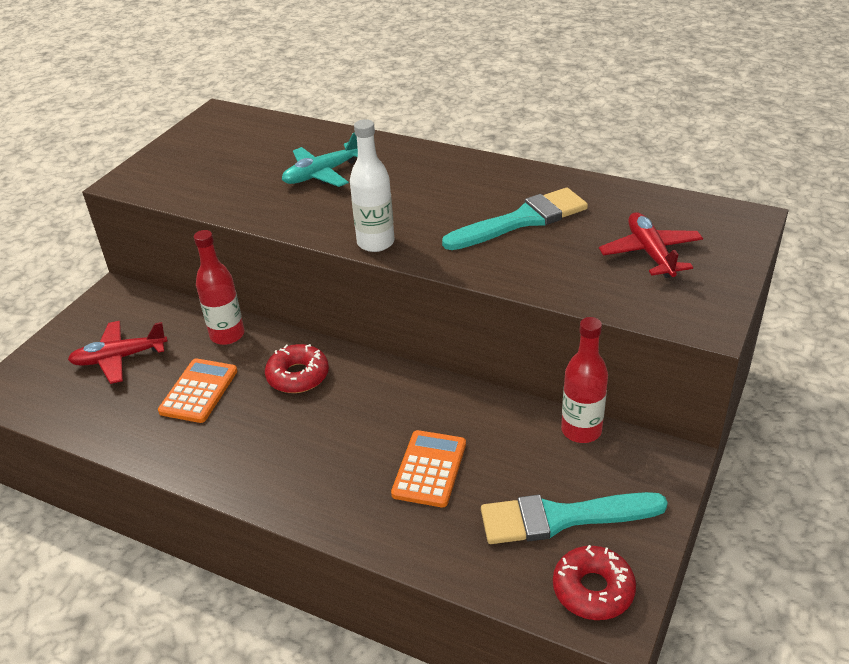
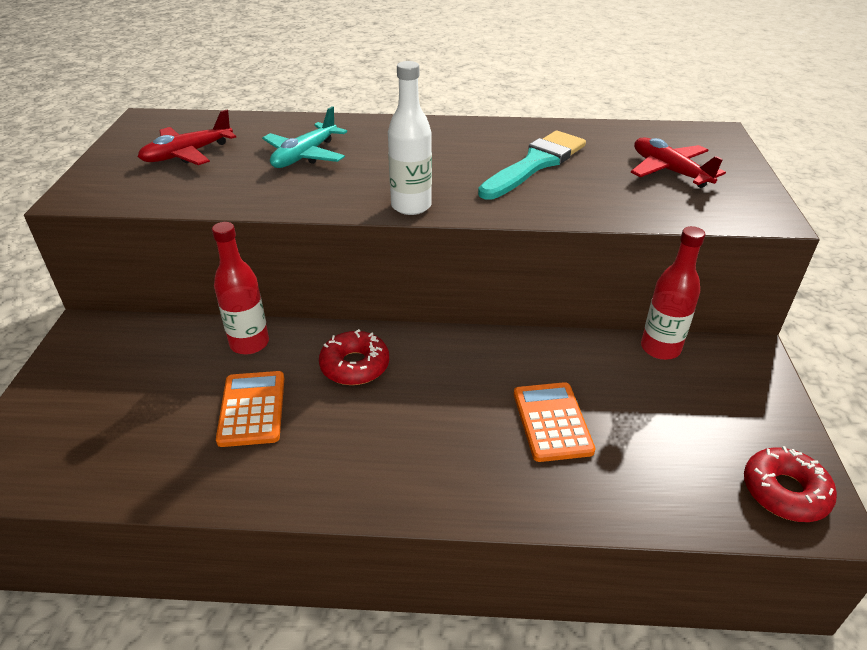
camera: 25 degrees left, 0 degrees up
(119, 358) = (132, 397): red plane -> red plane (187, 154)
(561, 518) = (705, 432): turquoise brush -> none

